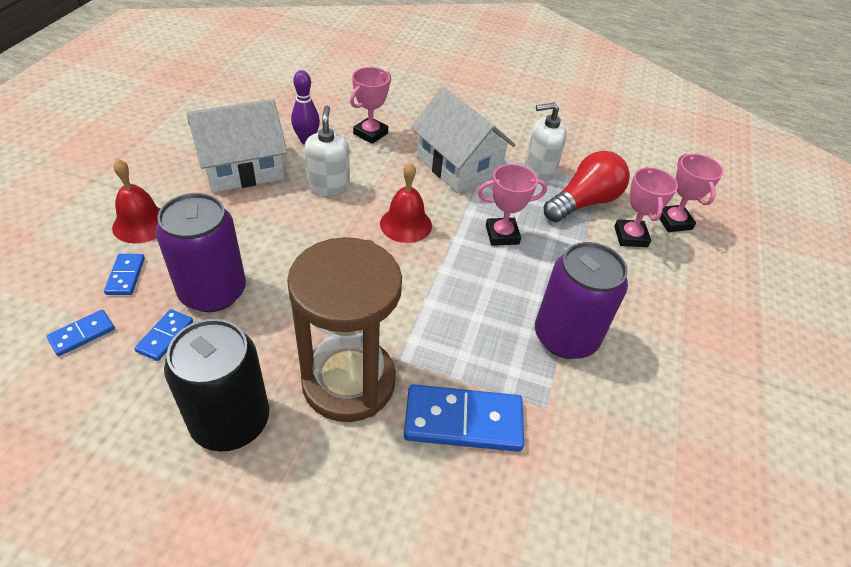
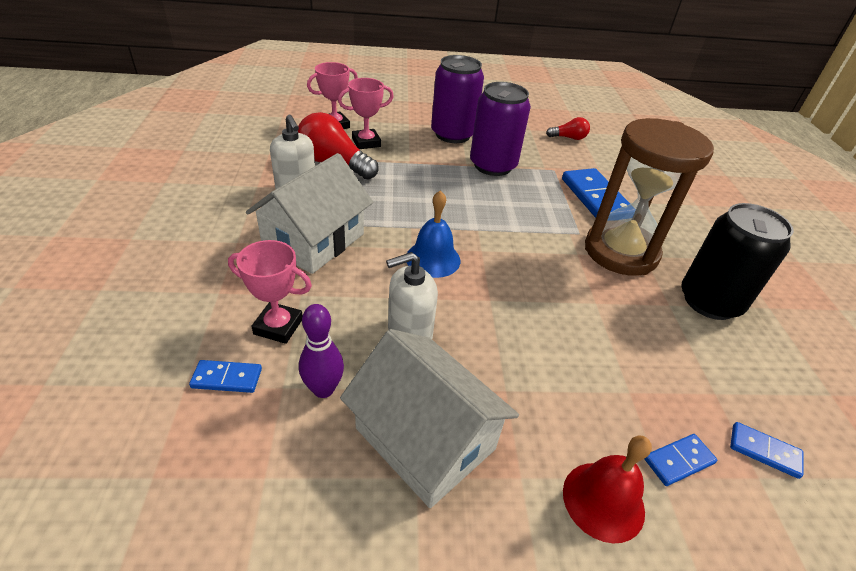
camera: 110 degrees left, 5 degrees down
(165, 336) = (698, 379): blue domino -> blue domino (227, 378)
(213, 292) = (625, 368): purple can -> purple can (452, 134)
(406, 224) = (433, 259): red bell -> blue bell
(502, 235) = (407, 201): pink trophy -> none
(647, 485) = (568, 138): none -> red light bulb

